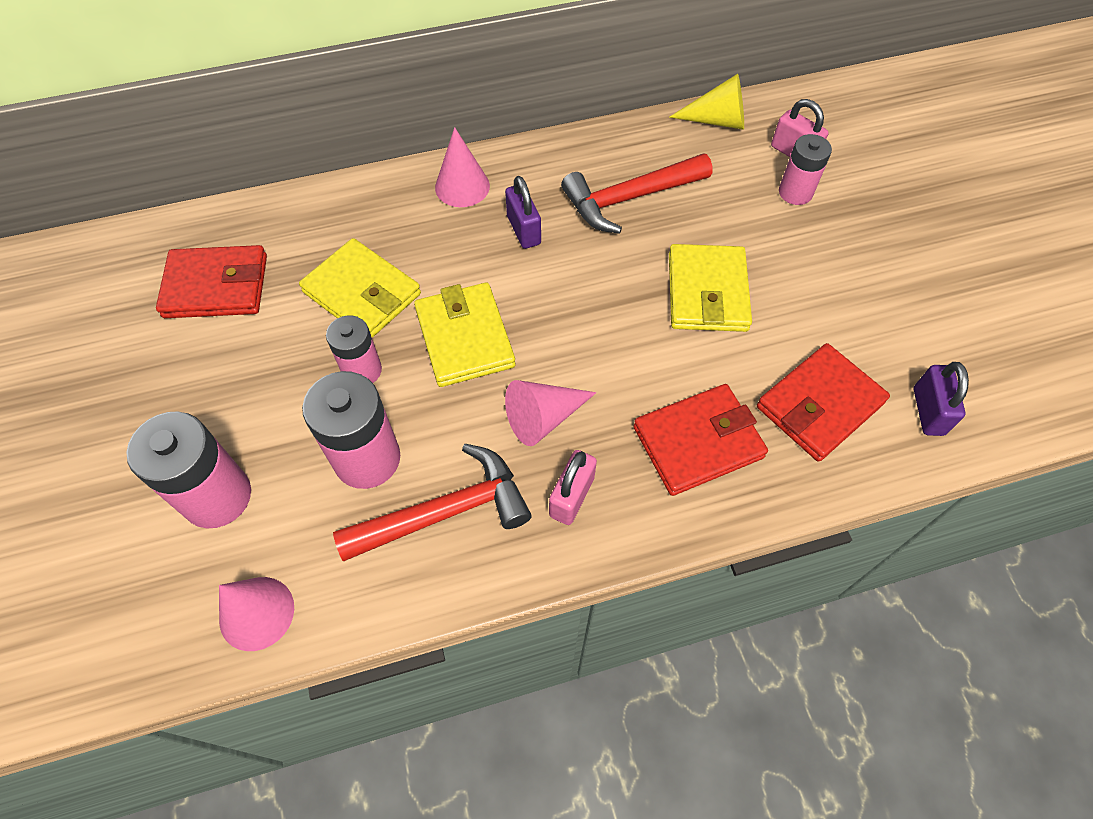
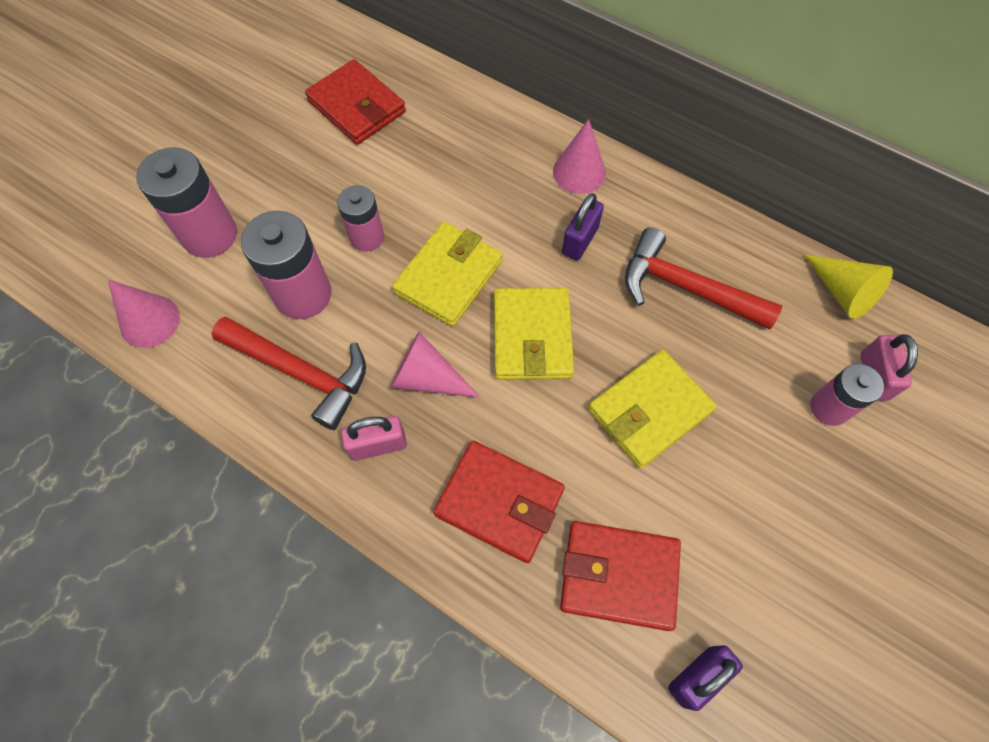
camera: 50 degrees right, 5 degrees up
(362, 293) = (427, 188): yellow wallet -> yellow wallet (532, 337)

